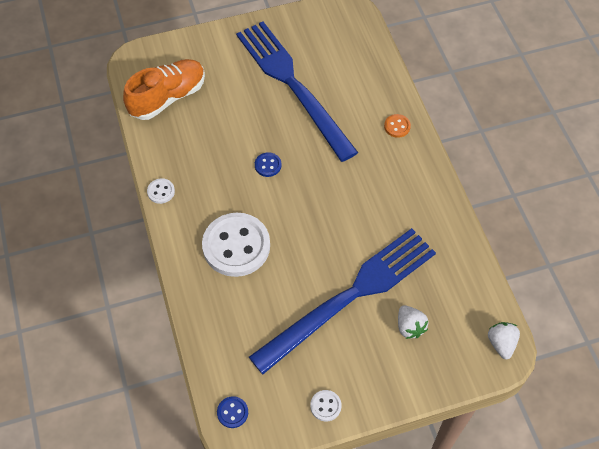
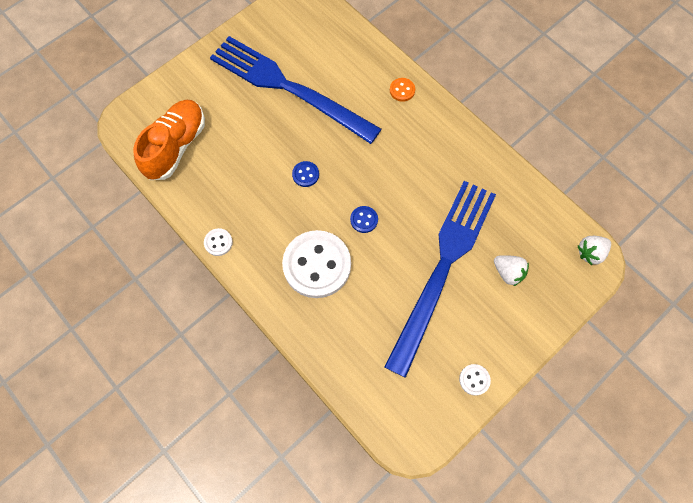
camera: 25 degrees left, 10 degrees up
(232, 412) = (396, 426): blue button -> blue button (364, 220)
(501, 343) = (590, 253): white strawberry -> white strawberry turned 90 degrees counterclockwise

